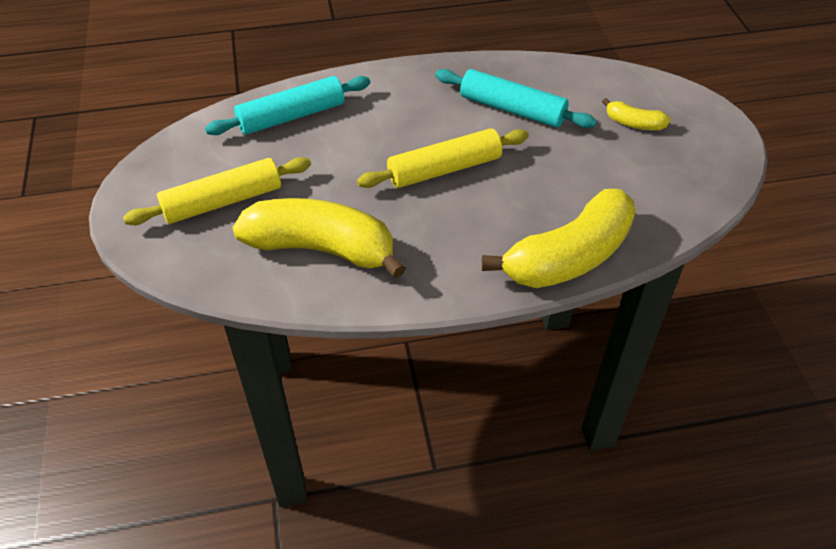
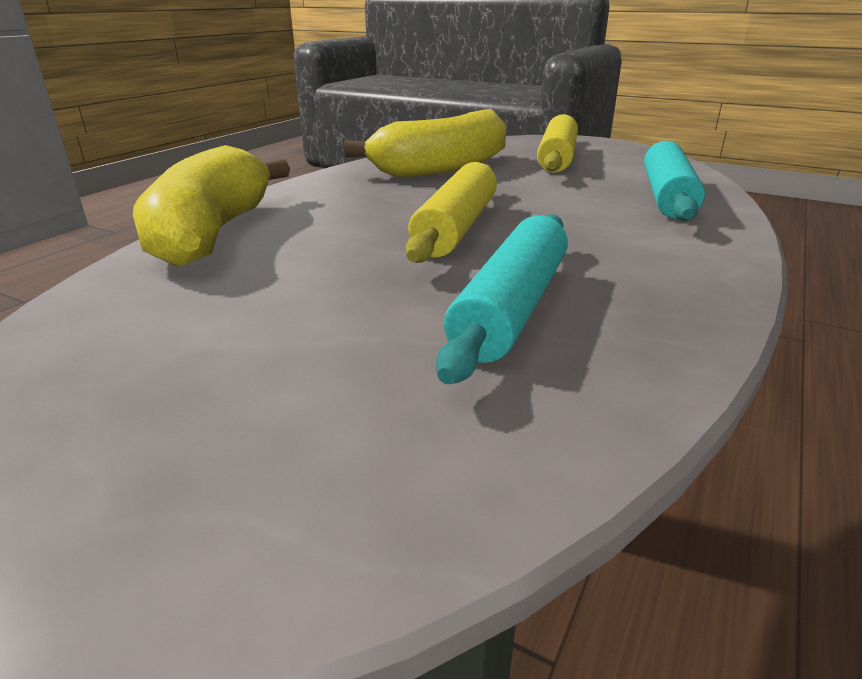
camera: 130 degrees right, 20 degrees down
(512, 109) = (512, 308): turquoise rolling pin -> turquoise rolling pin turned 45 degrees counterclockwise
(634, 123) = (276, 406): yellow banana -> none

